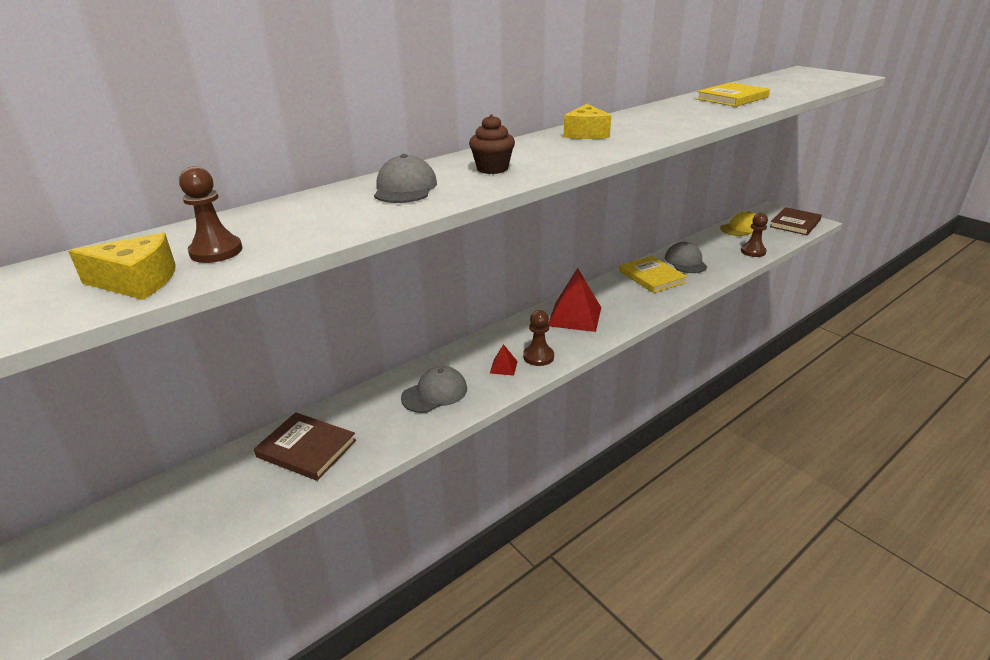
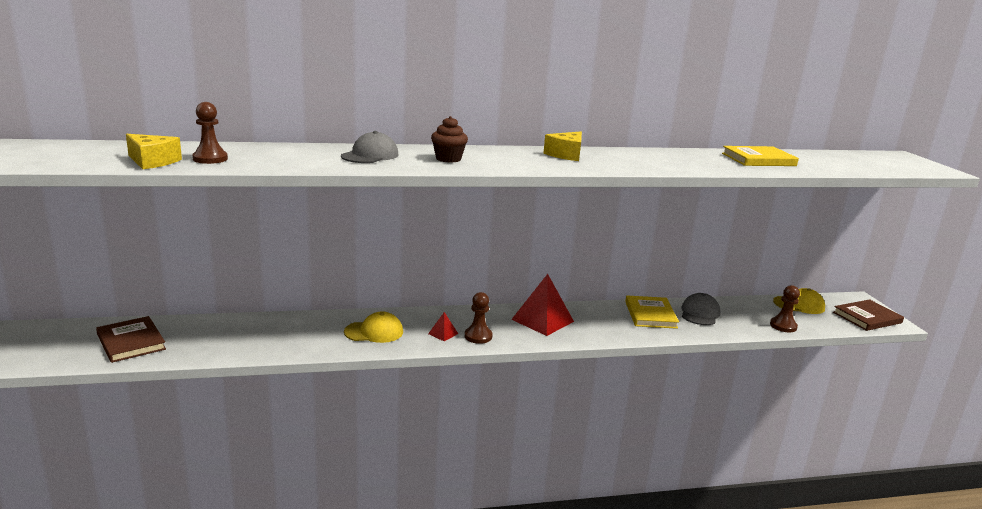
camera: 25 degrees right, 10 degrees down
(306, 449) = (257, 333): brown book -> brown book (131, 342)
(434, 393) = (374, 332): grey cap -> yellow cap

